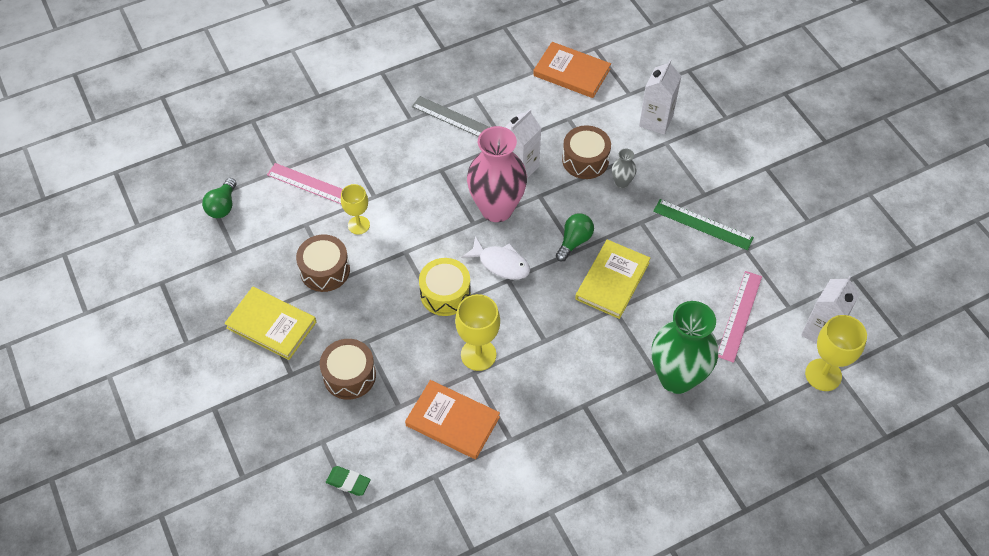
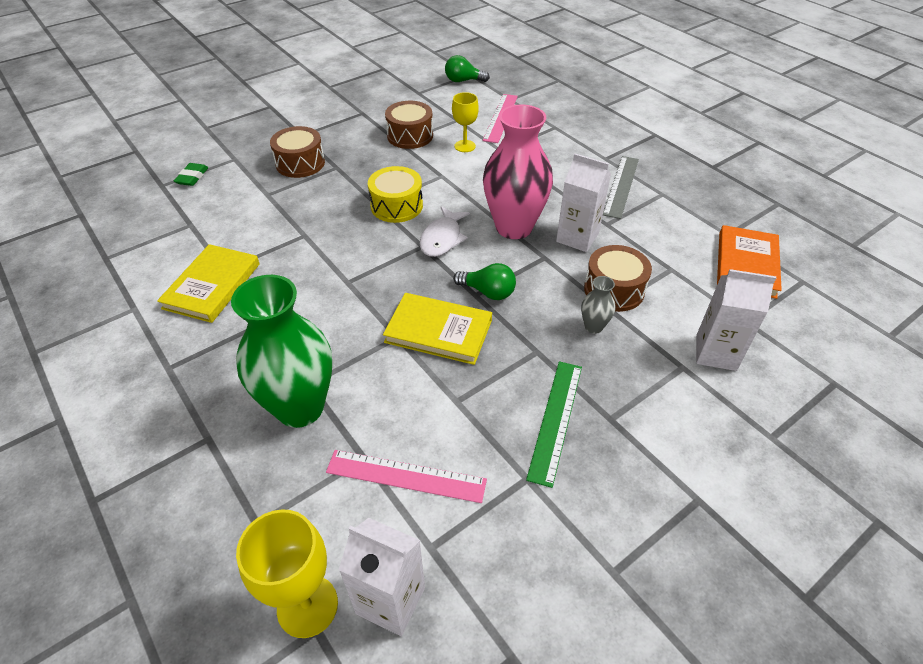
camera: 80 degrees right, 10 degrees down
(271, 325) = (349, 119): yellow book -> yellow book (212, 286)
(452, 421) = (249, 228): orange book -> none
(478, 355) = (326, 236): yellow goblet -> none

